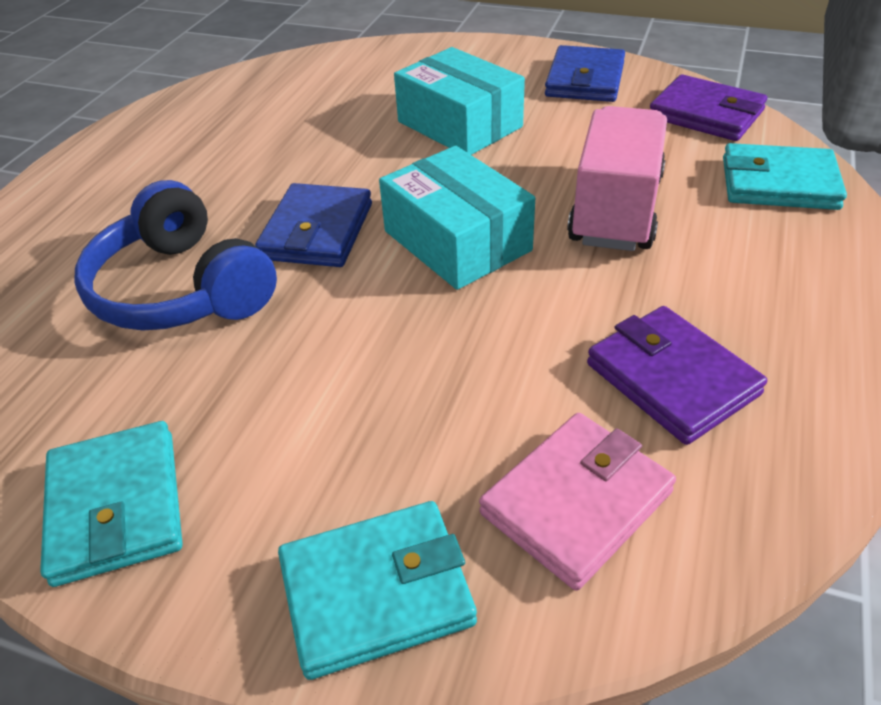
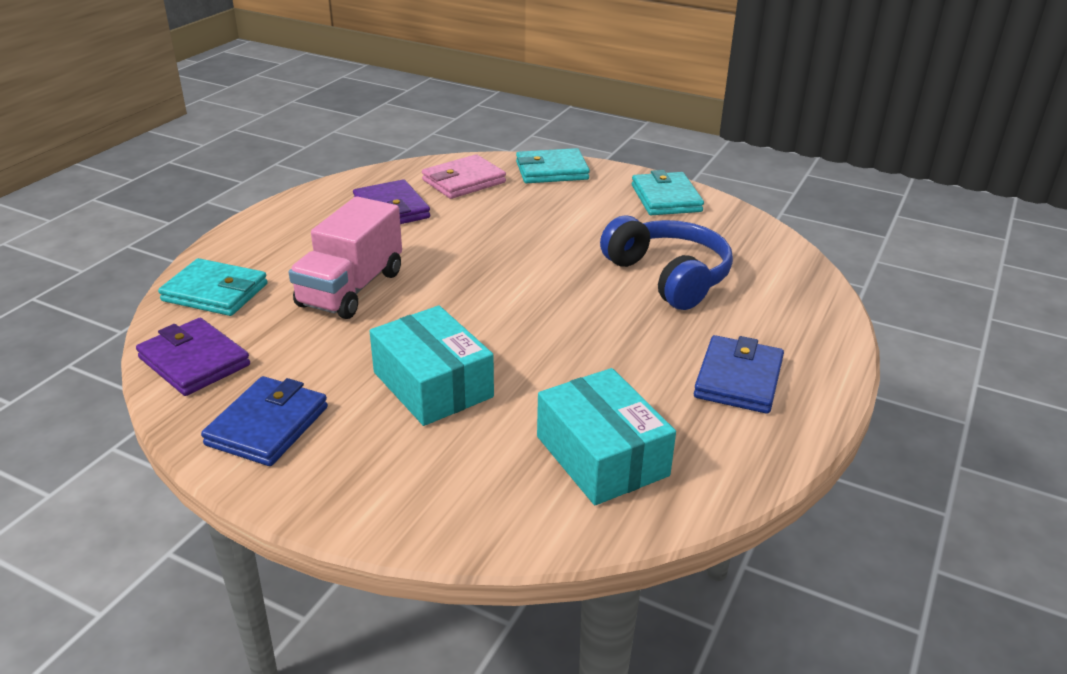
camera: 175 degrees left, 10 degrees down
(317, 231) = (577, 301): blue wallet -> blue wallet (738, 379)
(457, 241) = (475, 283): turquoise box -> turquoise box (601, 456)

